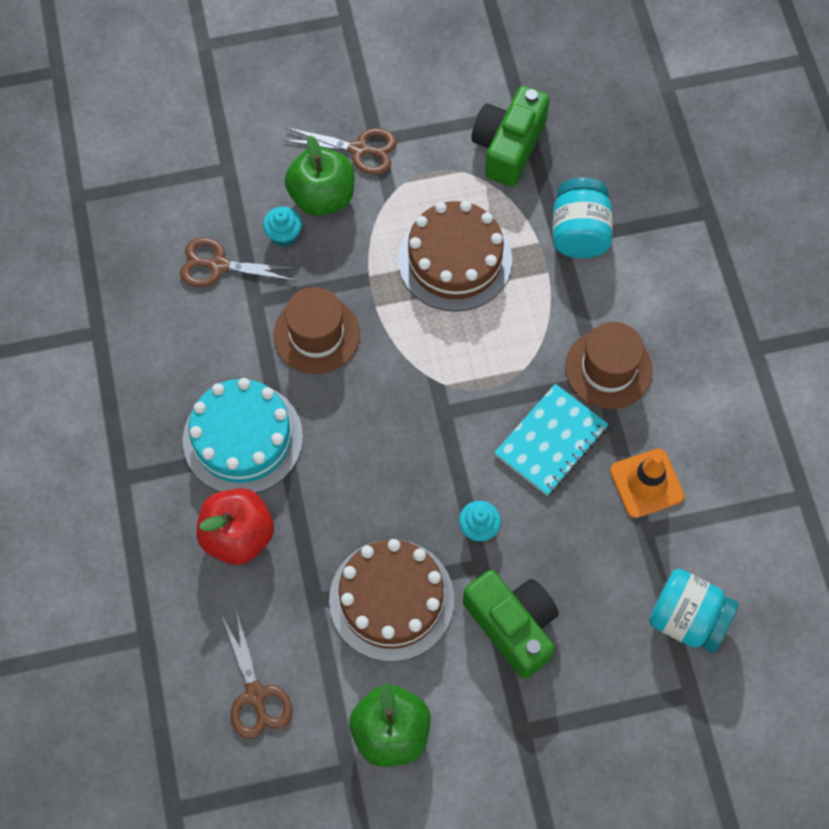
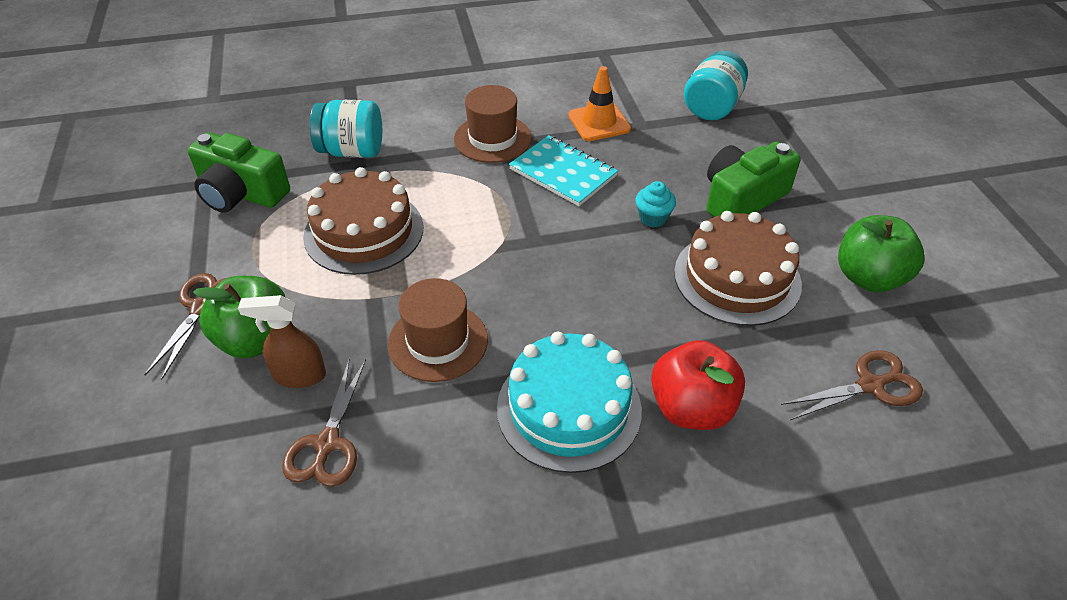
camera: 90 degrees left, 20 degrees down
(284, 235) = (299, 375): turquoise cupcake -> brown spray bottle

